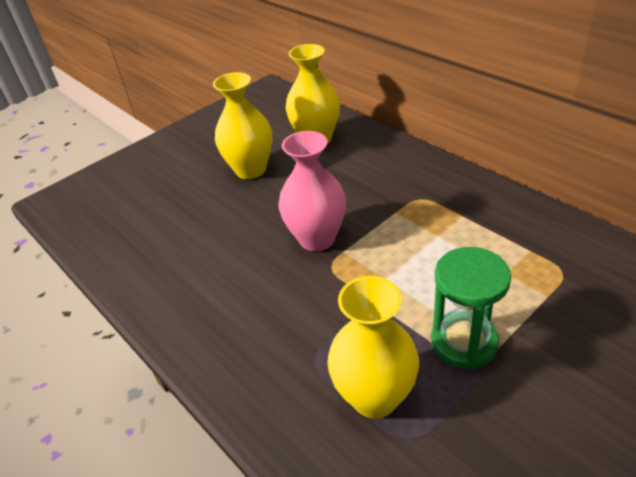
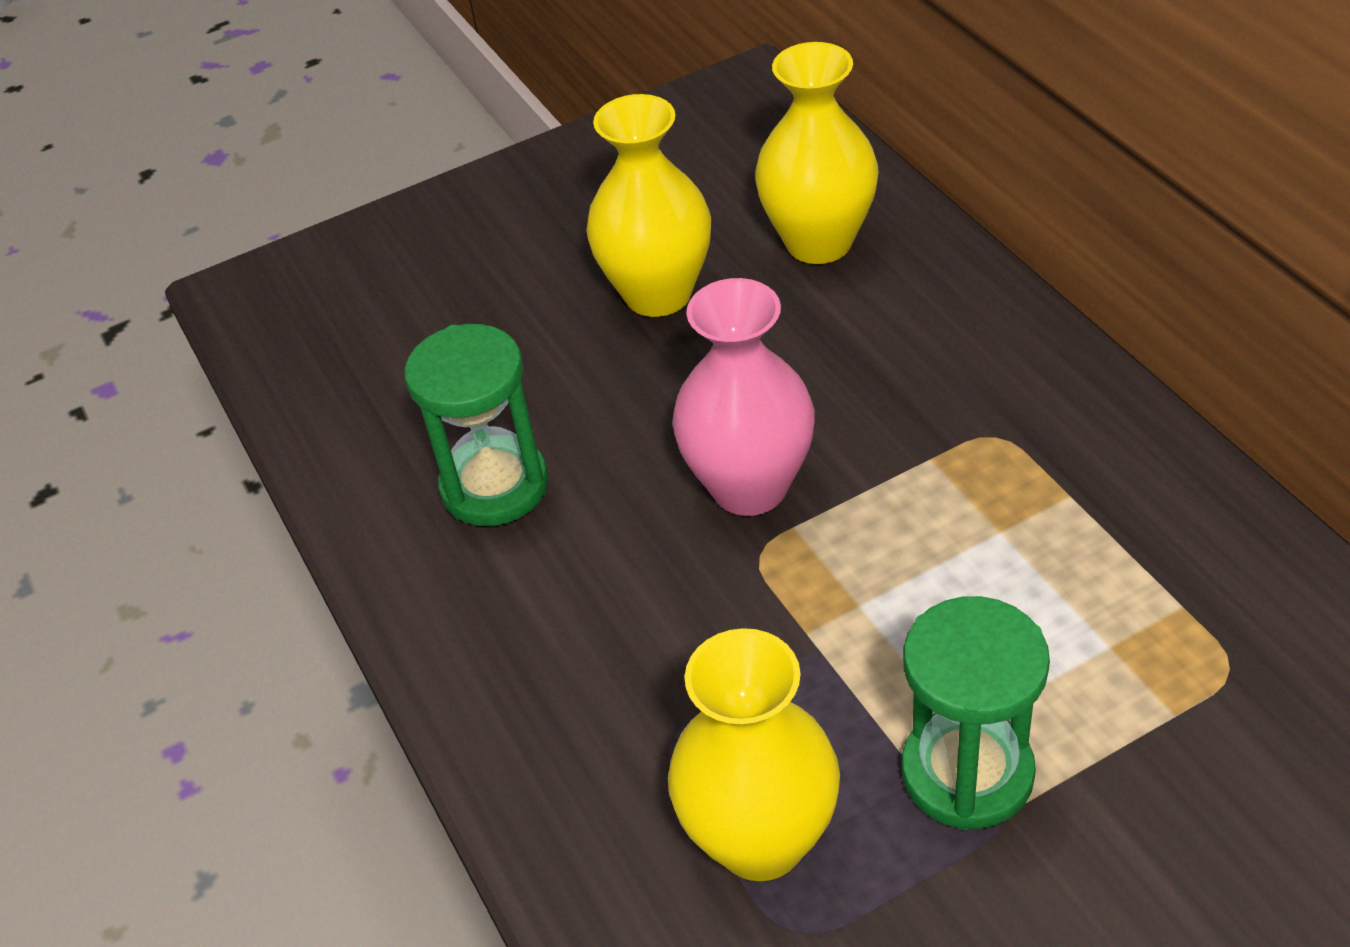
camera: 15 degrees right, 5 degrees up
(194, 261) = (495, 486): none -> green hourglass

